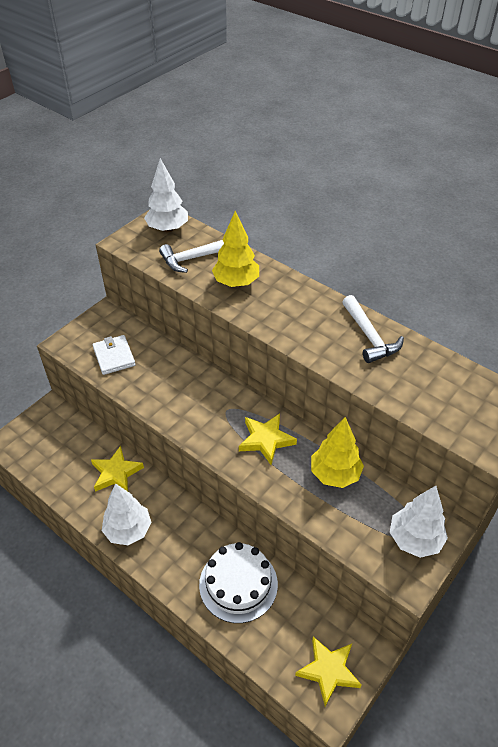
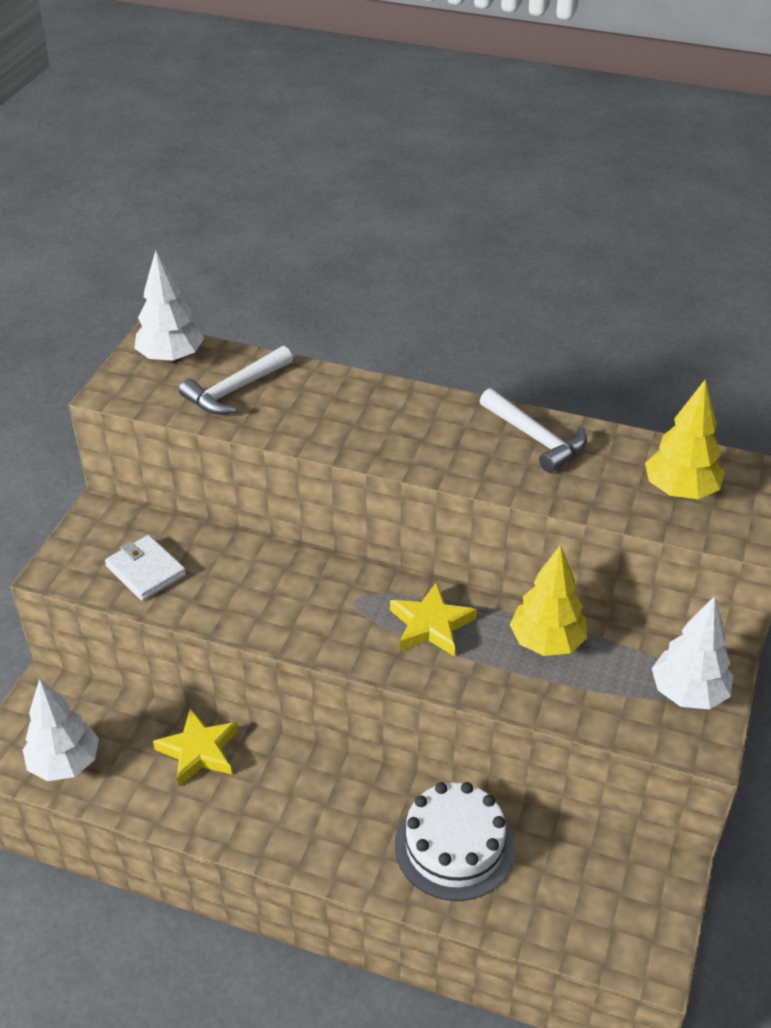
camera: 20 degrees left, 5 degrees down
(128, 530) = (257, 825): white tree -> white tree (65, 764)
(236, 283) = (314, 411): yellow tree -> yellow tree (680, 491)
(328, 671) = (628, 916): yellow star -> none

